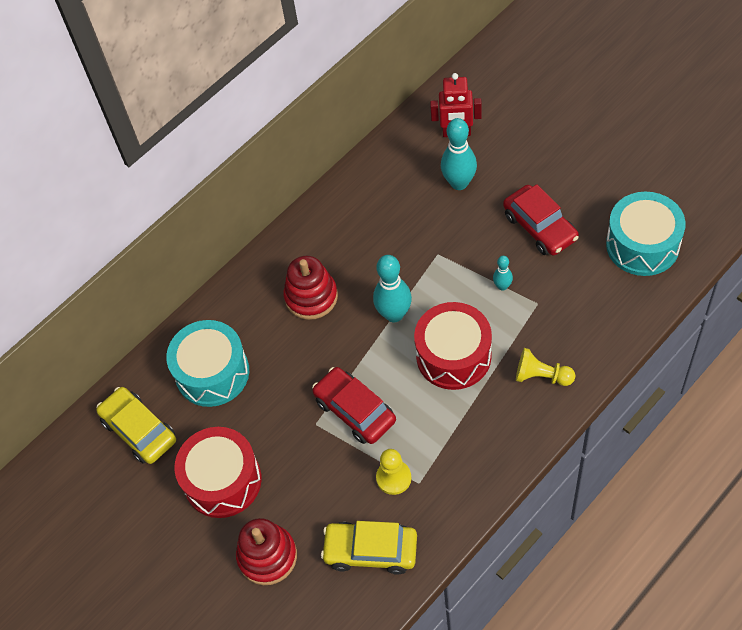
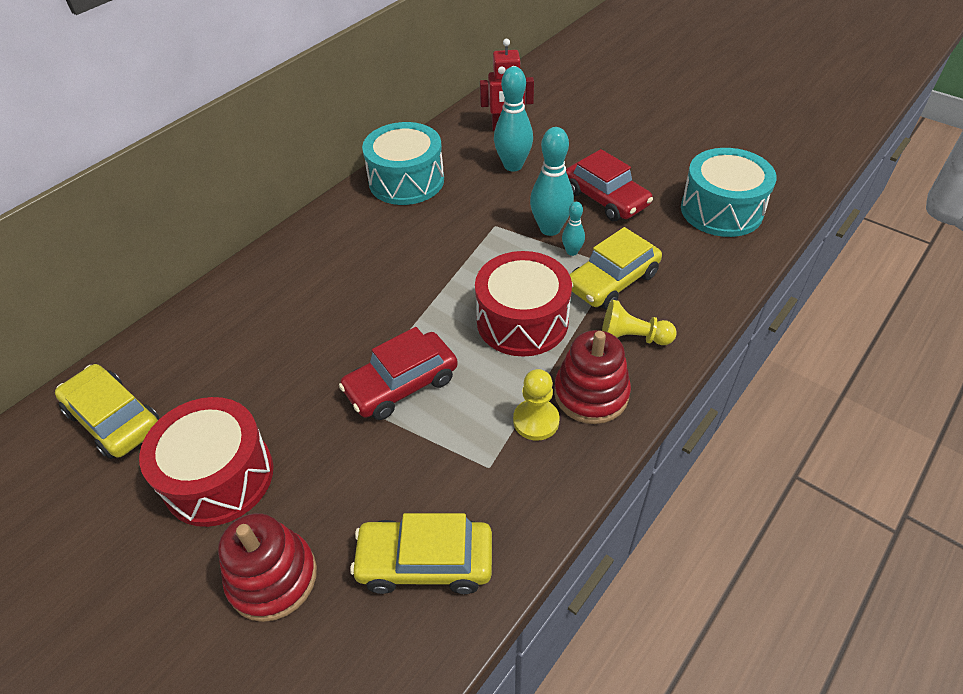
camera: 10 degrees left, 10 degrees down
(212, 373) = (221, 350): turquoise drum -> turquoise drum (406, 181)
(311, 297) = (349, 269): red stacking toy -> red stacking toy (591, 394)
(355, 411) = (401, 384): red car -> red car turned 75 degrees counterclockwise
(393, 478) = (454, 462): yellow pawn -> yellow pawn (536, 421)
(394, 314) = (448, 282): turquoise bowling pin -> turquoise bowling pin (550, 229)
(533, 319) = (612, 281): none -> yellow car

